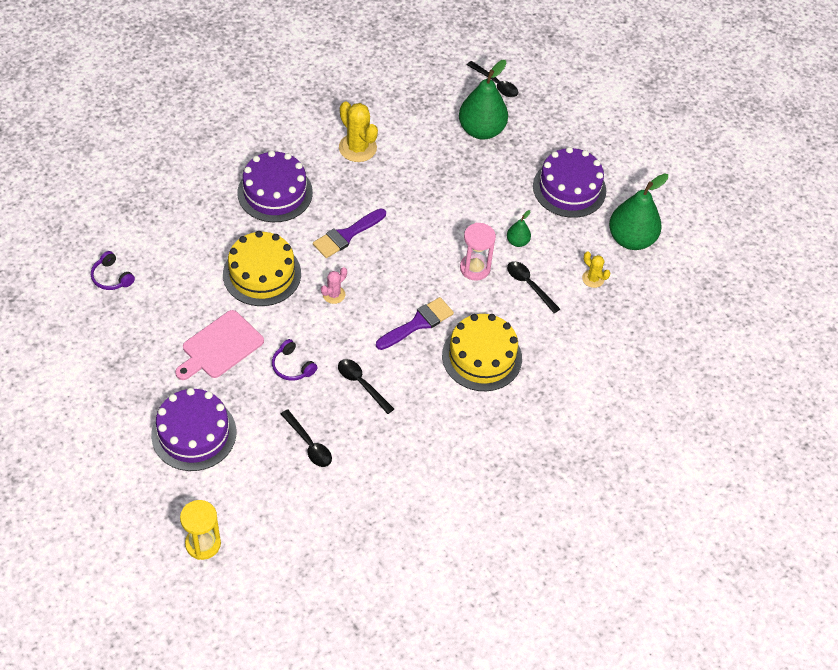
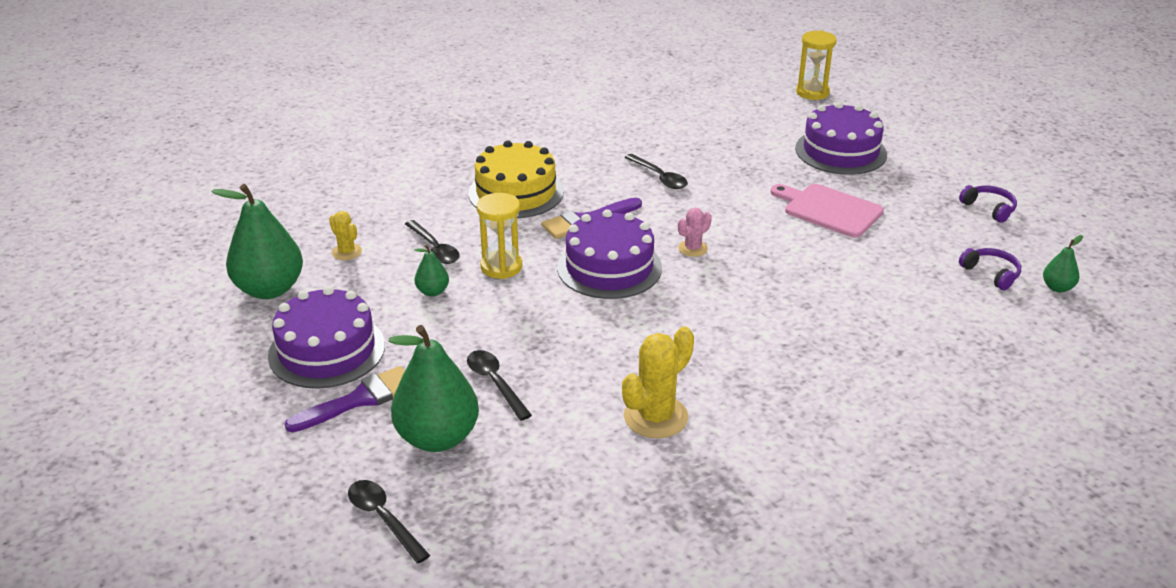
camera: 170 degrees left, 20 degrees down
(68, 265) = (1057, 288): none -> green pear
(220, 346) = (829, 210): pink cutting board -> pink cutting board turned 105 degrees counterclockwise
(262, 274) = (790, 270): yellow cake -> none
(275, 192) = (786, 359): purple cake -> purple cake (609, 267)
(292, 366) = (740, 192): purple headphones -> purple headphones (989, 208)
(309, 444) = (716, 141): black spoon -> black spoon (495, 383)
(347, 235) = (675, 306): purple brush -> purple brush (359, 400)
(357, 148) = (655, 417): yellow cactus -> yellow cactus turned 75 degrees clockwise
(475, 268) = (501, 267): pink hourglass -> yellow hourglass

